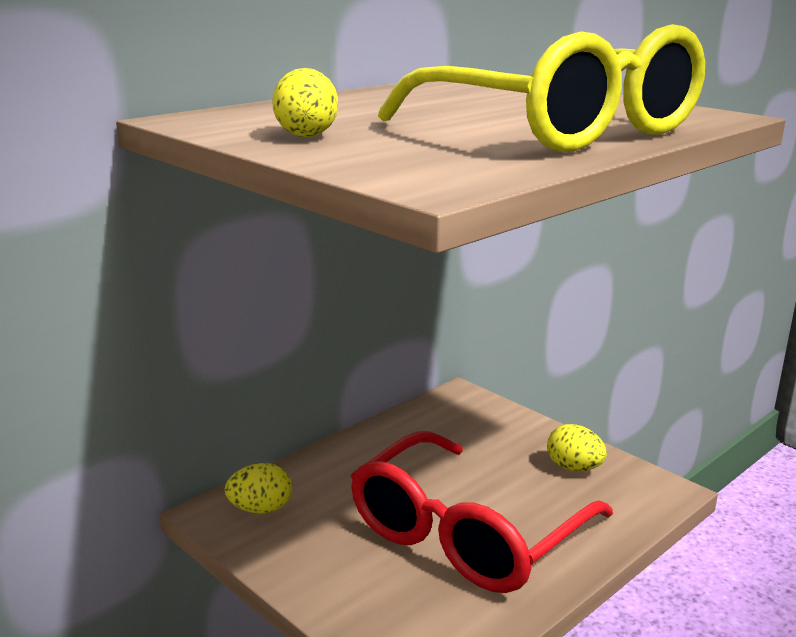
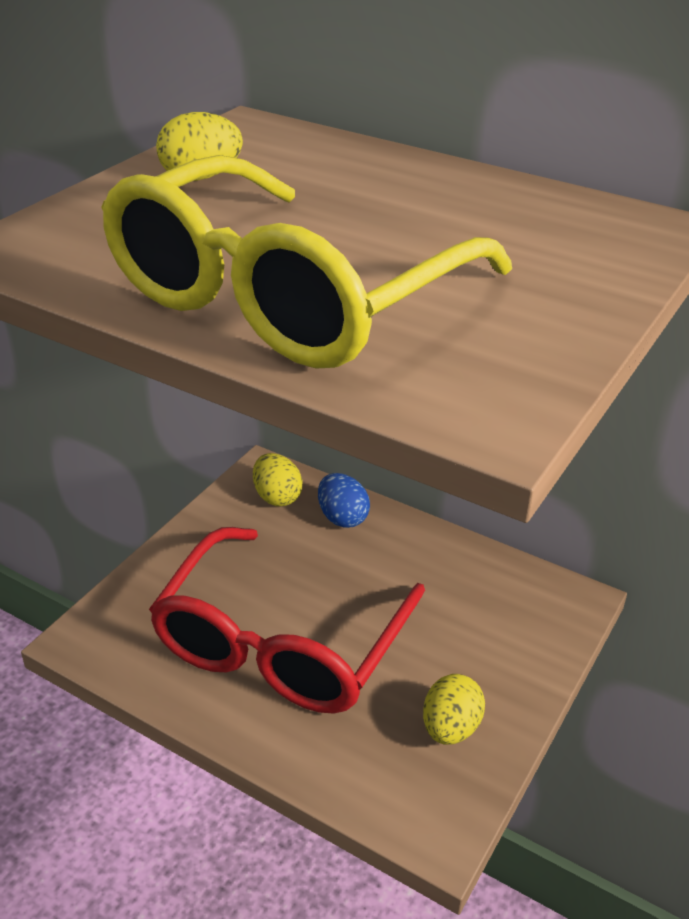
camera: 75 degrees right, 15 degrees up
(314, 476) = (342, 517): none -> blue egg
(466, 534) = (281, 643): red glasses -> red glasses turned 90 degrees counterclockwise

